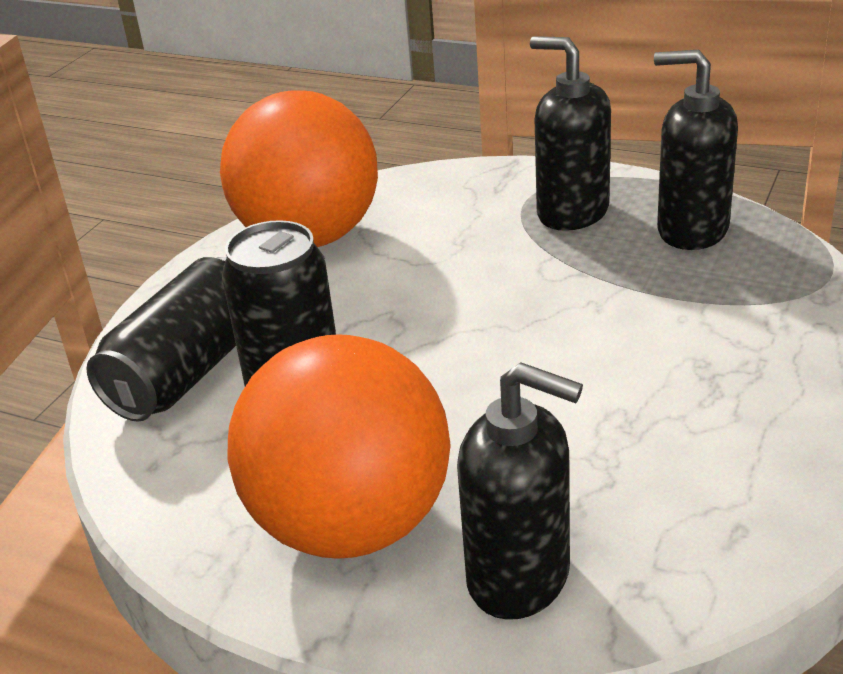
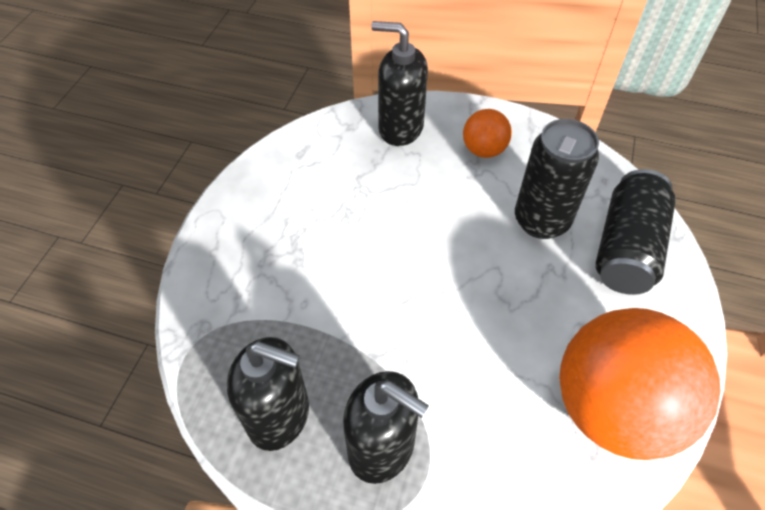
camera: 170 degrees right, 20 degrees up
(351, 524) = (483, 150): orange ball -> orange ball, size x0.46

